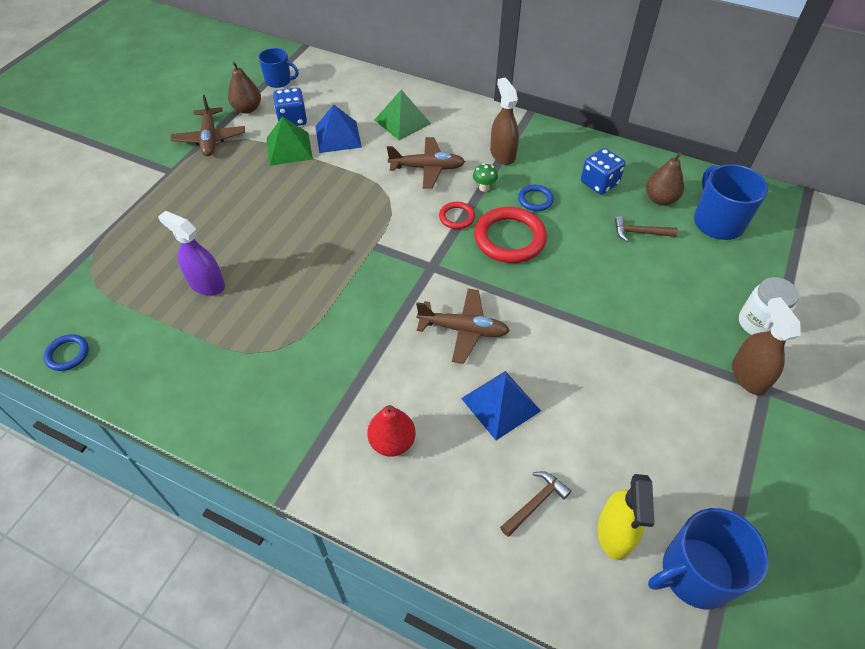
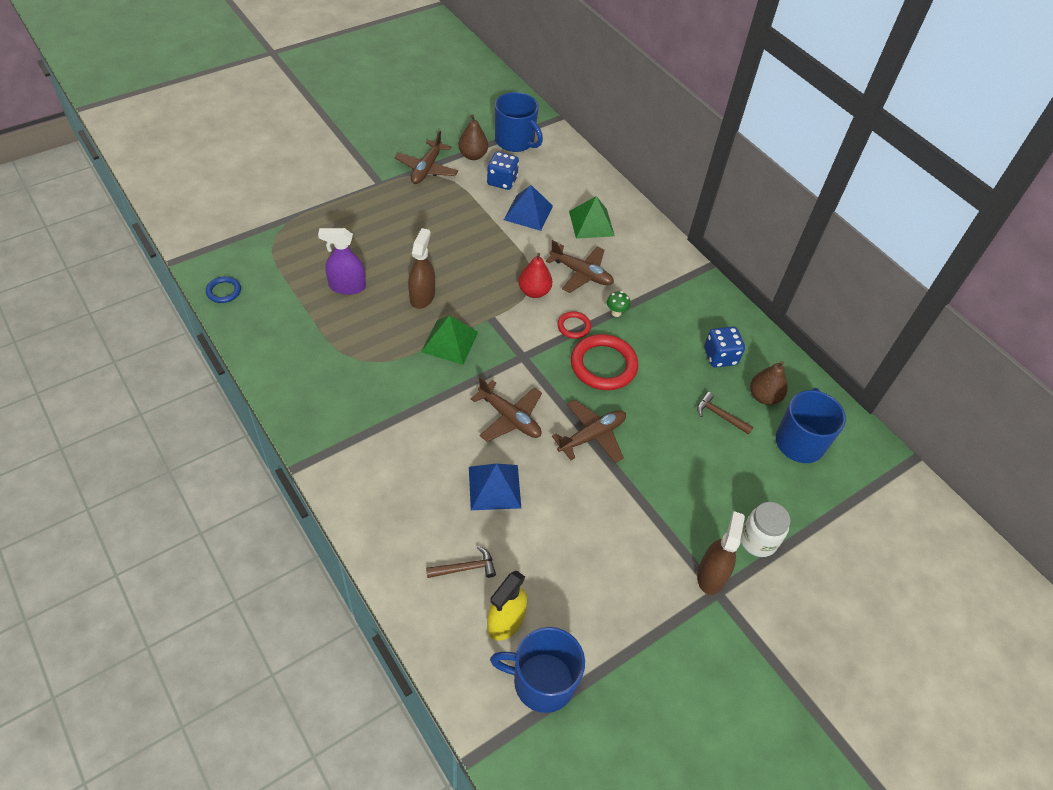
camera: 25 degrees right, 0 degrees up
(206, 284) = (347, 286): purple spray bottle -> purple spray bottle turned 60 degrees counterclockwise
(279, 81) = (515, 141): blue mug -> blue mug, size x1.60
(289, 148) = (482, 205): green pyramid -> green pyramid (449, 342)
(392, 442) = (396, 470): red pear -> red pear (534, 292)
(502, 154) = (655, 291): brown spray bottle -> brown spray bottle (422, 296)
(535, 200) = (651, 344): blue ring -> none
(550, 307) = (592, 436): none -> brown plane

